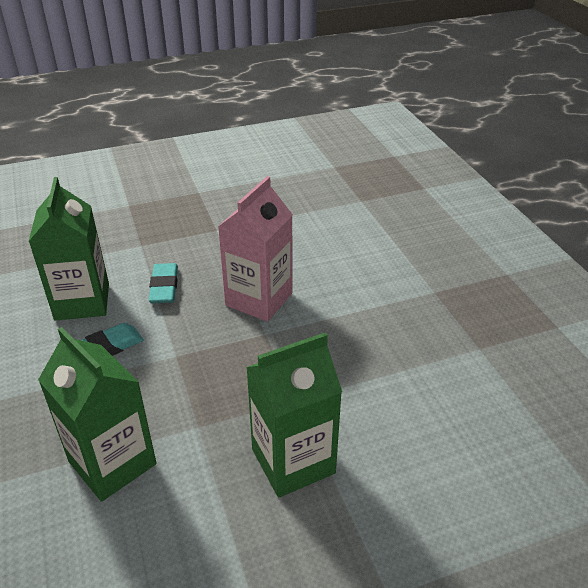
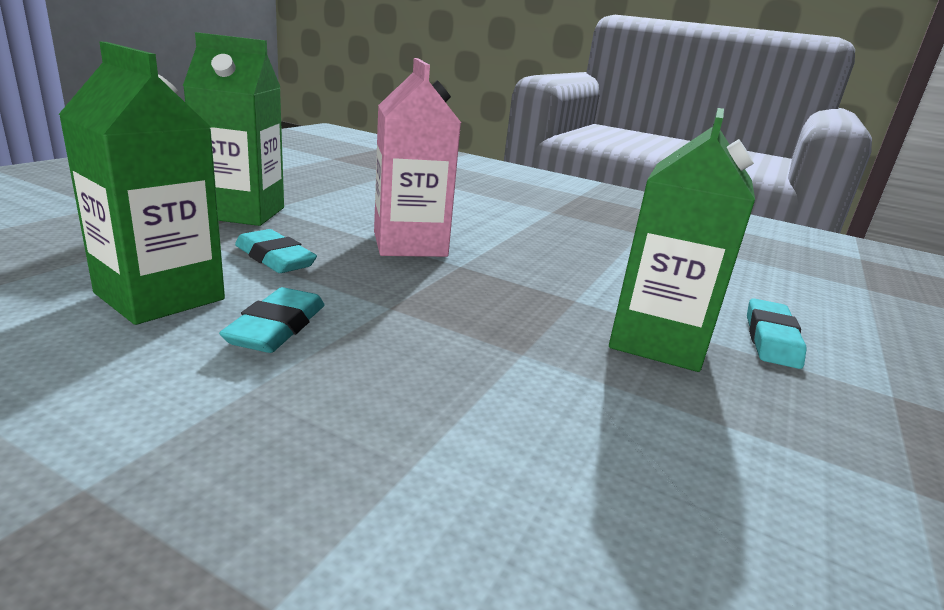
camera: 45 degrees left, 15 degrees down
(112, 463) = (482, 429): green carton -> green carton (242, 213)
(384, 505) = (771, 339): none -> turquoise eraser

